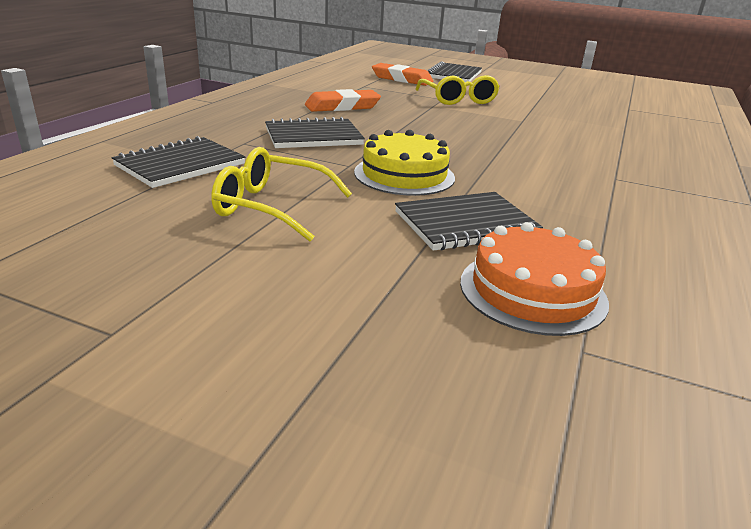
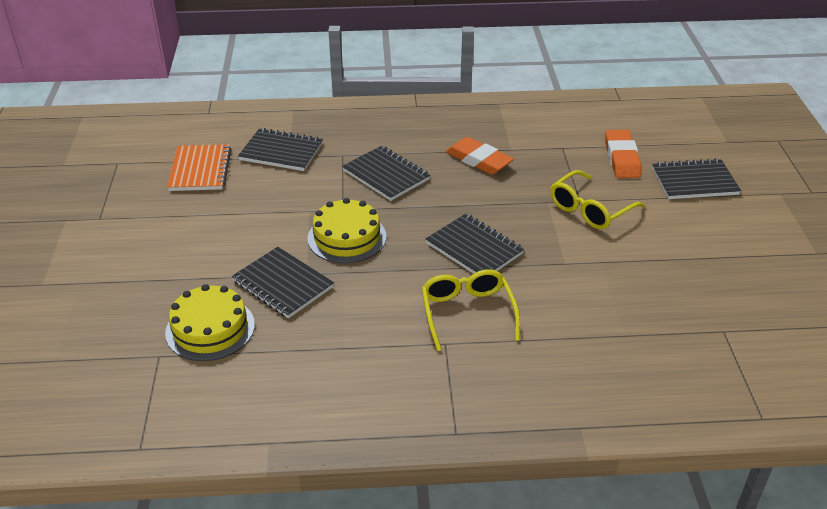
camera: 65 degrees right, 10 degrees up
(126, 216) = (200, 170): none -> orange notebook
(273, 207) = (248, 207): yellow glasses -> yellow glasses (467, 314)
(476, 137) = (474, 248): none -> black notebook
(532, 291) = (210, 328): orange cake -> yellow cake

